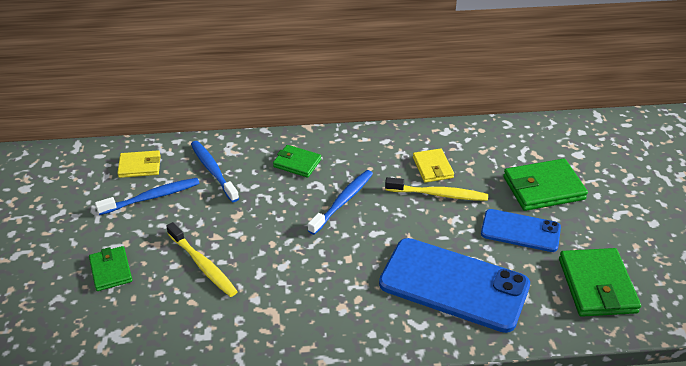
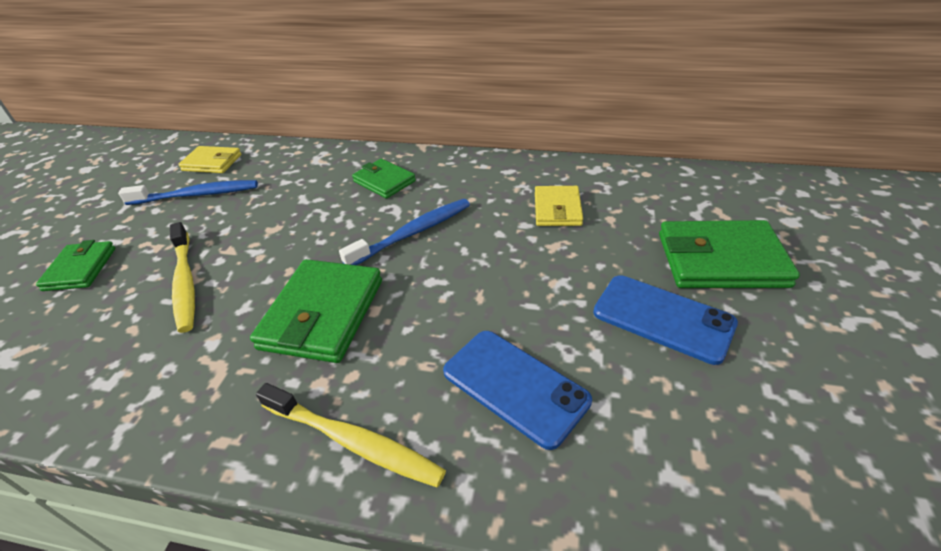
camera: 20 degrees right, 0 degrees up
(213, 171) = (283, 177): blue toothbrush -> none
(439, 194) = (551, 244): yellow toothbrush -> yellow toothbrush (353, 441)
(454, 285) = (515, 386): blue phone -> blue phone, size x0.58
(597, 285) = (790, 449): green wallet -> green wallet (322, 314)

